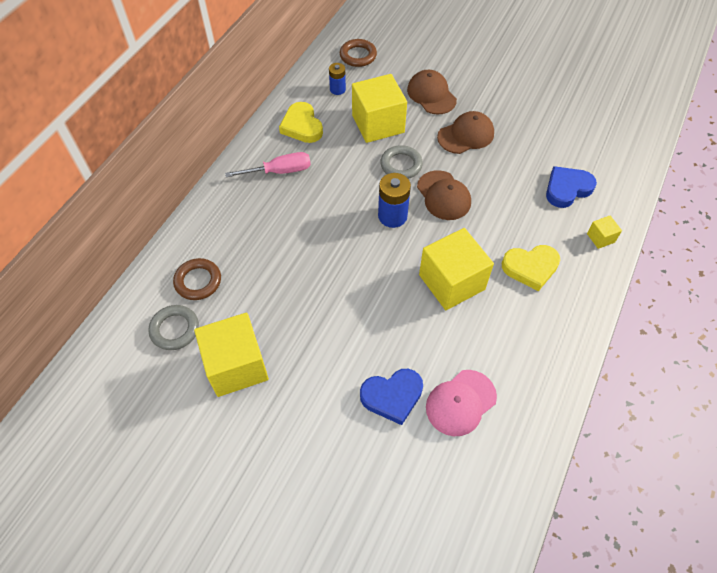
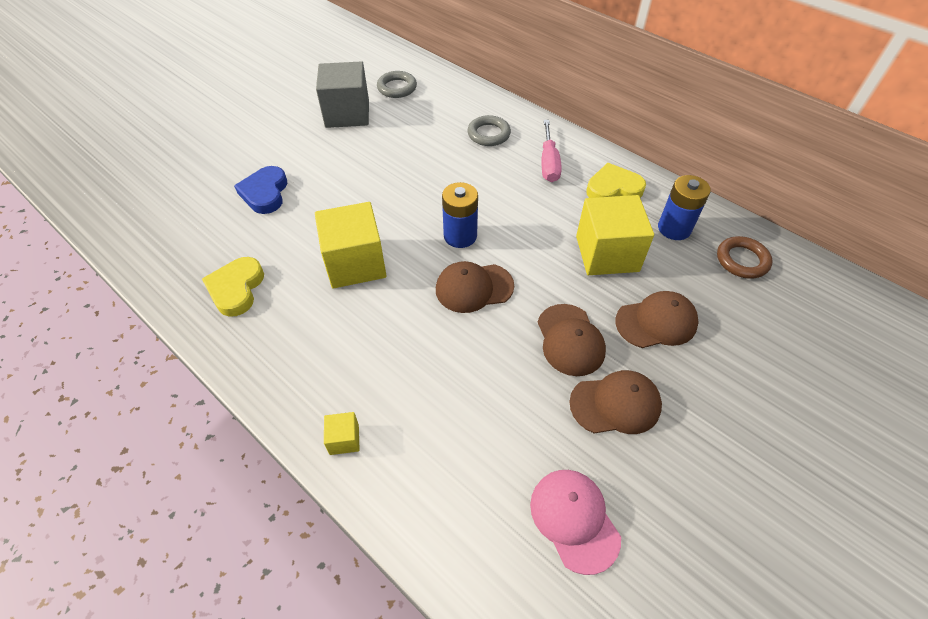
camera: 105 degrees right, 5 degrees down
(198, 281) = (437, 102): brown ring -> none
(236, 366) = (347, 114): yellow cube -> grey cube
(337, 89) = (674, 228): blue battery -> blue battery, size x1.61
(401, 165) = (533, 260): grey ring -> grey ring (488, 134)
(460, 402) = (229, 235): pink cap -> pink cap (574, 519)
(503, 109) = (615, 404): none -> brown cap
(530, 268) = (338, 340): yellow heart -> yellow heart (236, 289)
(567, 189) = (440, 431): blue heart -> none

